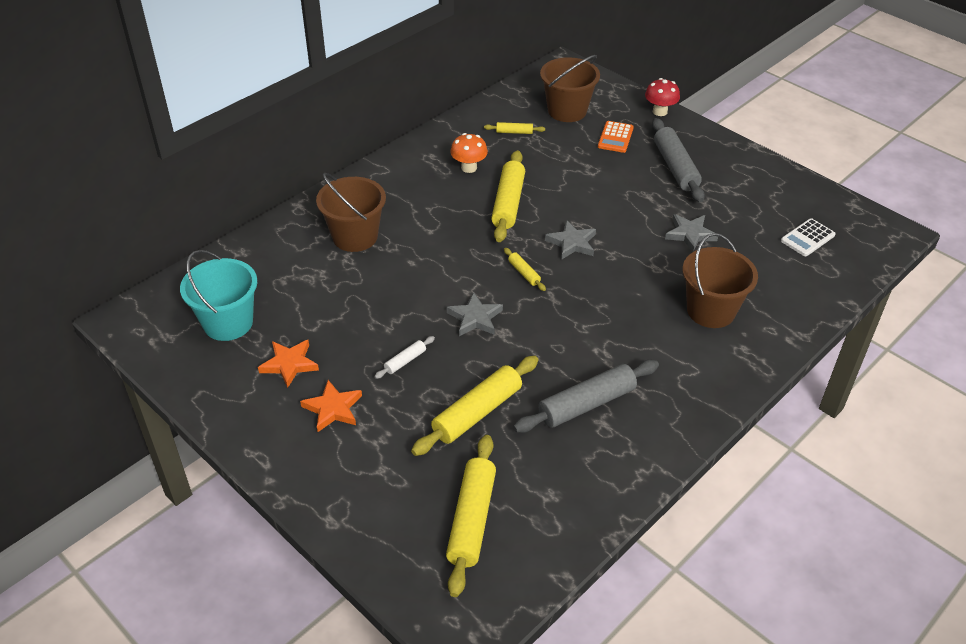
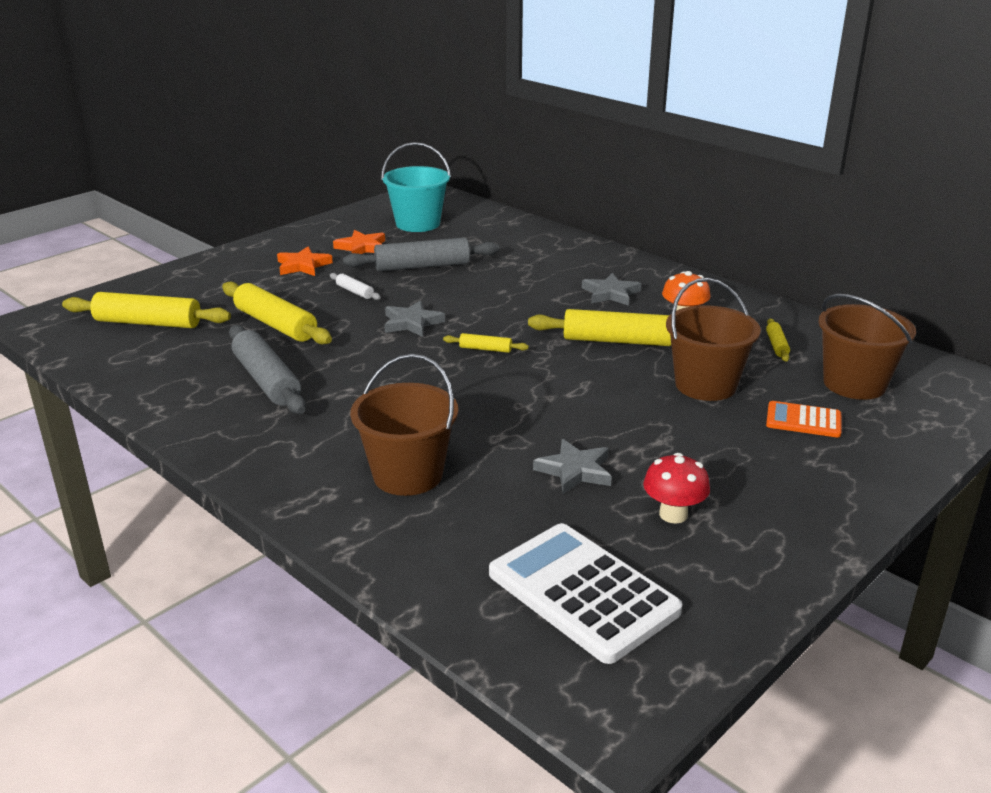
camera: 90 degrees right, 15 degrees down
(355, 237) = (541, 264): brown bucket -> brown bucket (705, 385)
(524, 273) = (485, 349): yellow rolling pin -> yellow rolling pin turned 45 degrees clockwise
(572, 243) = (544, 379): grey star -> grey star (610, 293)
(660, 111) = (904, 465): red mushroom -> red mushroom (673, 514)
(675, 167) = (745, 470): grey rolling pin -> grey rolling pin (422, 266)
(807, 238) = (582, 592): white calculator -> white calculator, size x1.91

